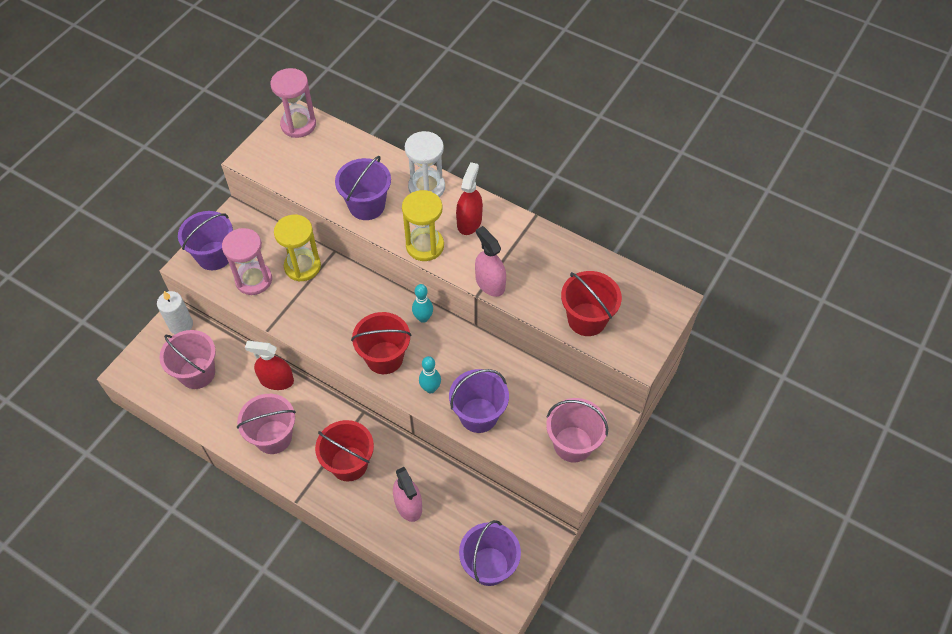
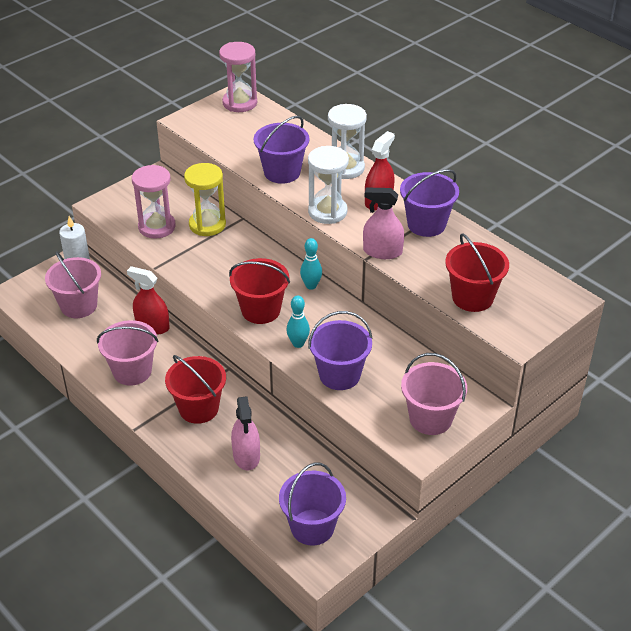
camera: 15 degrees right, 15 degrees down
(214, 256) = (127, 202): purple bucket -> purple bucket (426, 224)
(425, 246) = (327, 212): yellow hourglass -> white hourglass
(490, 283) = (382, 251): pink spray bottle -> pink spray bottle turned 60 degrees counterclockwise

